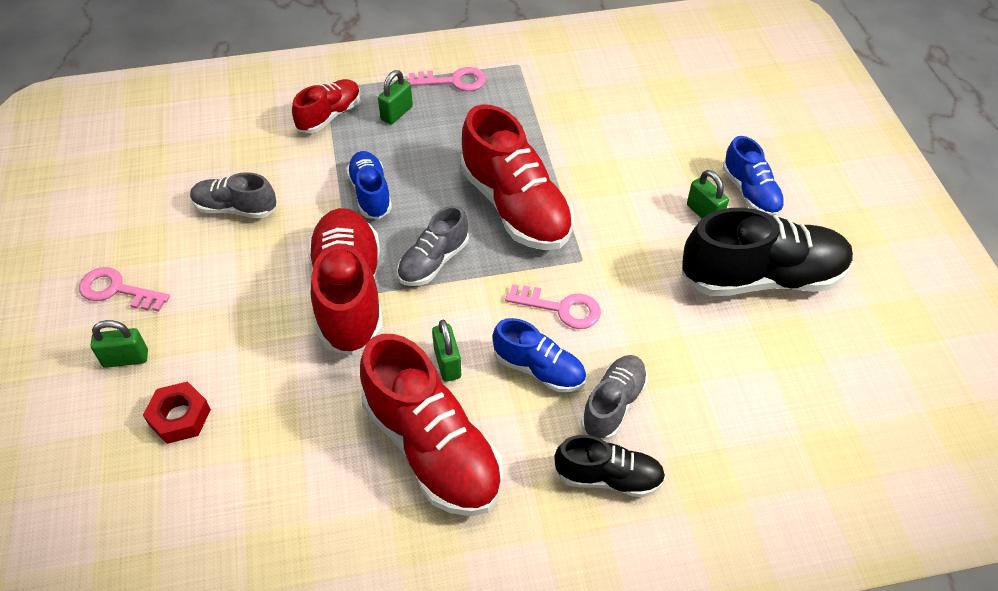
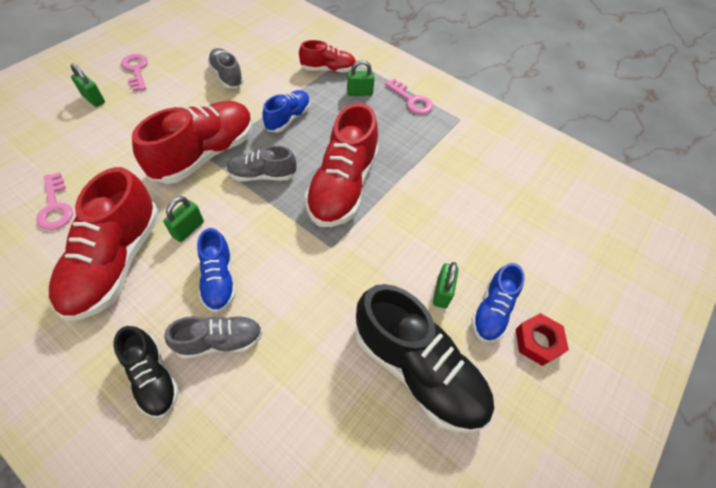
camera: 45 degrees right, 5 degrees up
(180, 417) = (68, 140): red nut -> red nut (538, 341)
(561, 308) = (280, 260): pink key -> pink key (55, 206)

